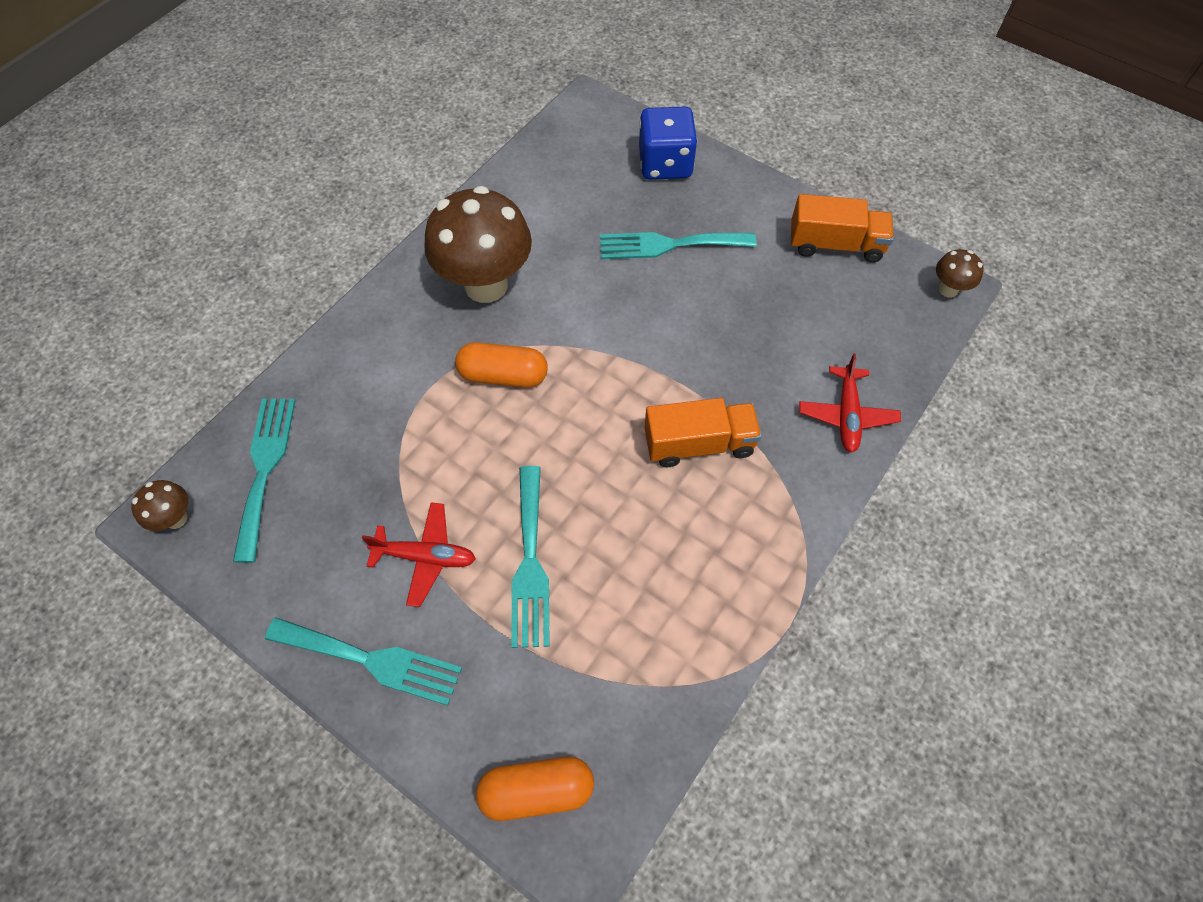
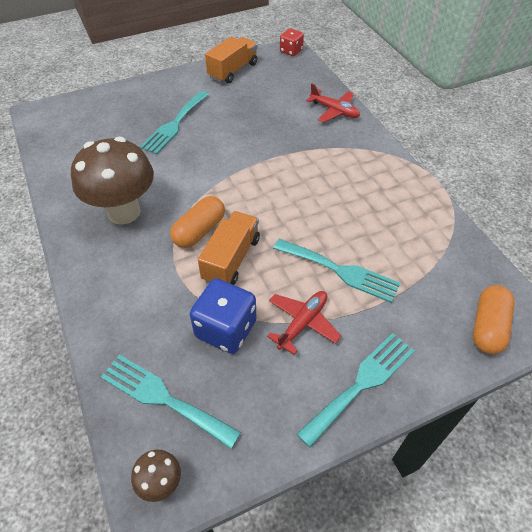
camera: 60 degrees left, 10 degrees down
(665, 164) = (118, 102): blue dice -> blue dice (226, 329)
(699, 444) = (312, 168): orange truck -> orange truck (231, 259)
(948, 289) = (291, 51): brown mushroom -> red dice

